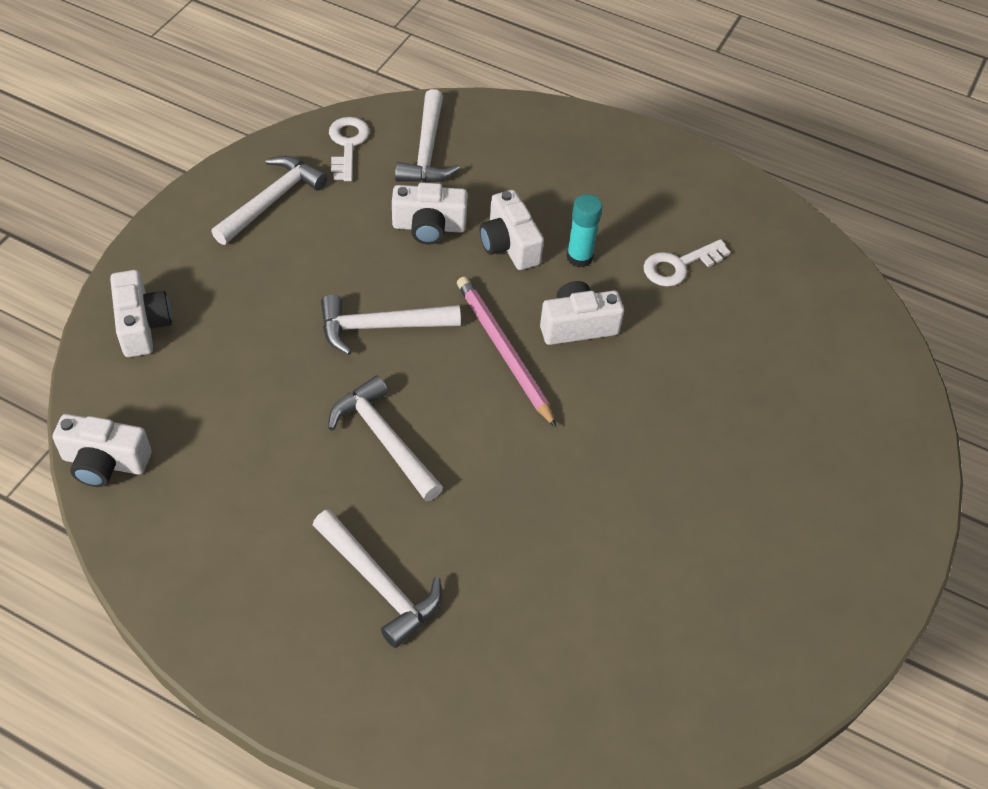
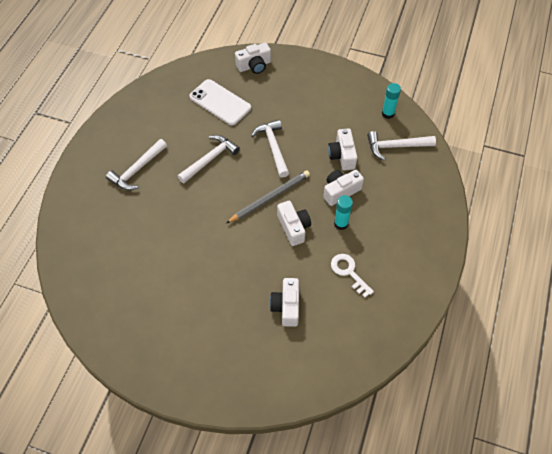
camera: 85 degrees right, 5 degrees up
(105, 462) = (183, 71): white camera -> white camera (286, 306)
(229, 402) = (220, 102): none -> white phone
(272, 200) = (340, 92): white hammer -> none
(347, 144) = (388, 113): white key -> turquoise glue stick
(503, 351) = (270, 197): pink pencil -> grey pencil

